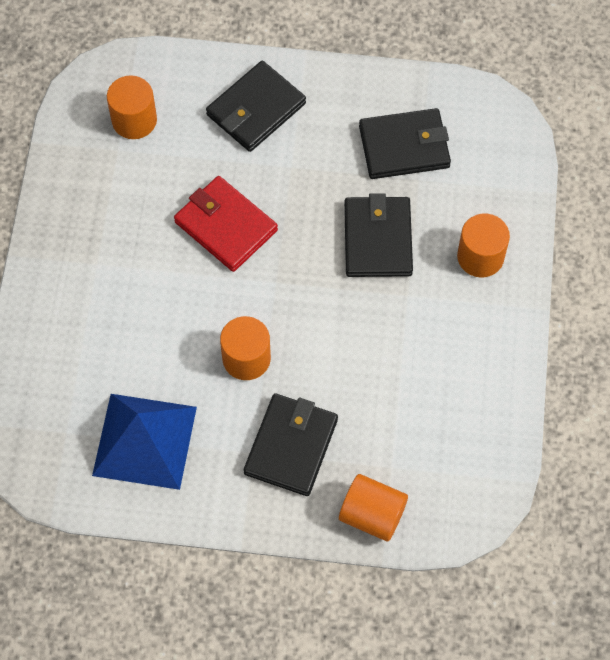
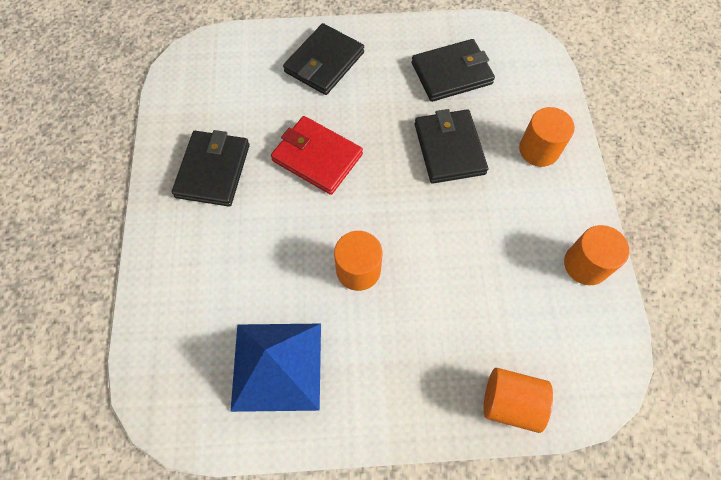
camera: 10 degrees left, 0 degrees up
(134, 120) = (224, 84): orange cylinder -> orange cylinder (585, 264)
(291, 446) = (417, 347): black wallet -> black wallet (213, 170)

